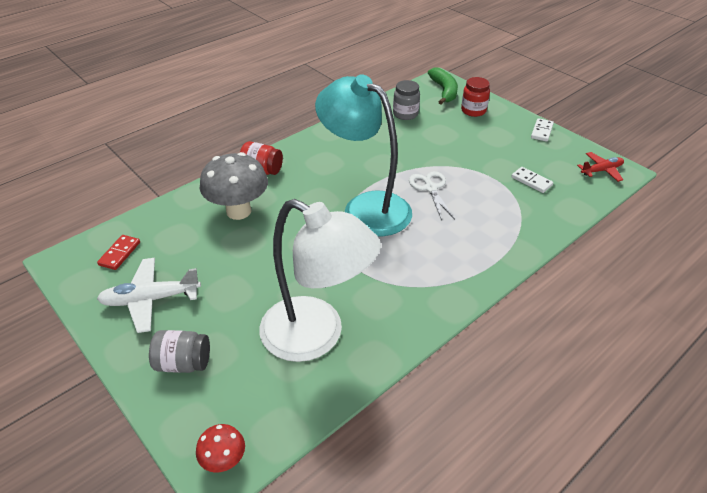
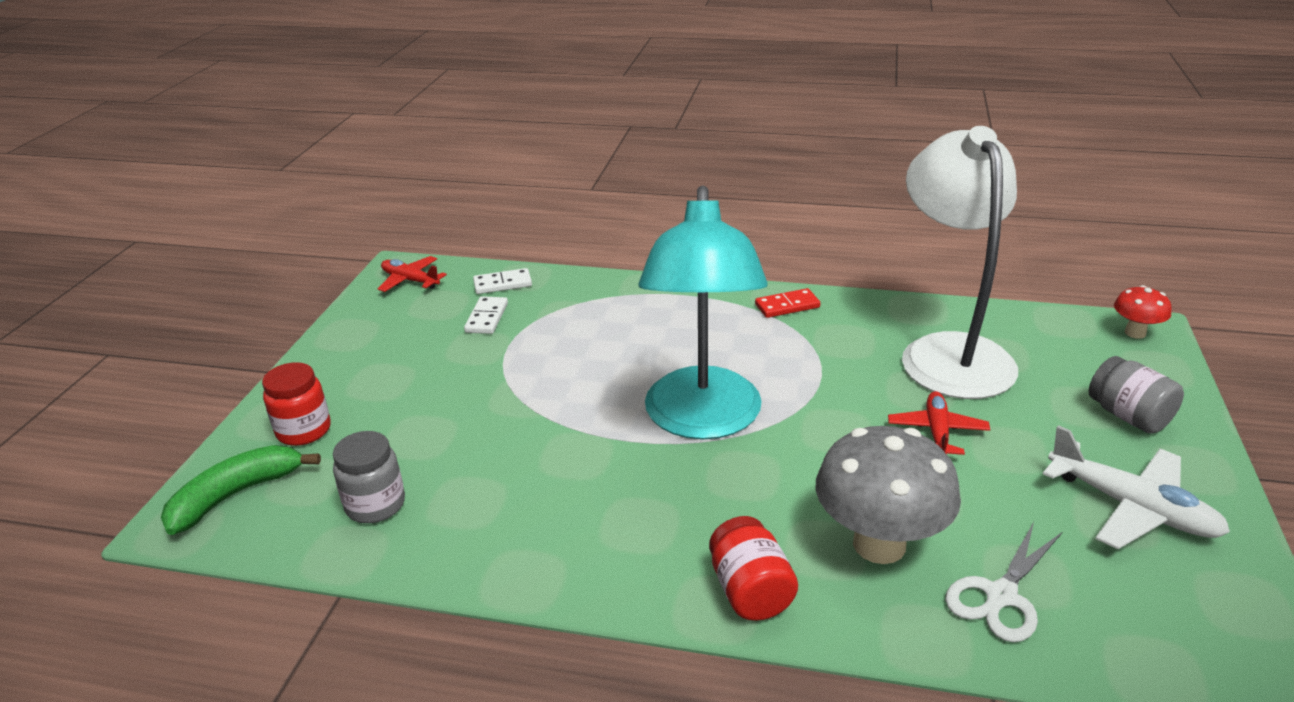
camera: 125 degrees left, 10 degrees down
(119, 253) = (1150, 616): red domino -> red domino (787, 306)
(268, 276) = (937, 432): none -> red plane
(430, 188) = (590, 385): white scissors -> white scissors (1001, 596)
(541, 131) = (332, 347): white domino -> white domino (502, 284)

